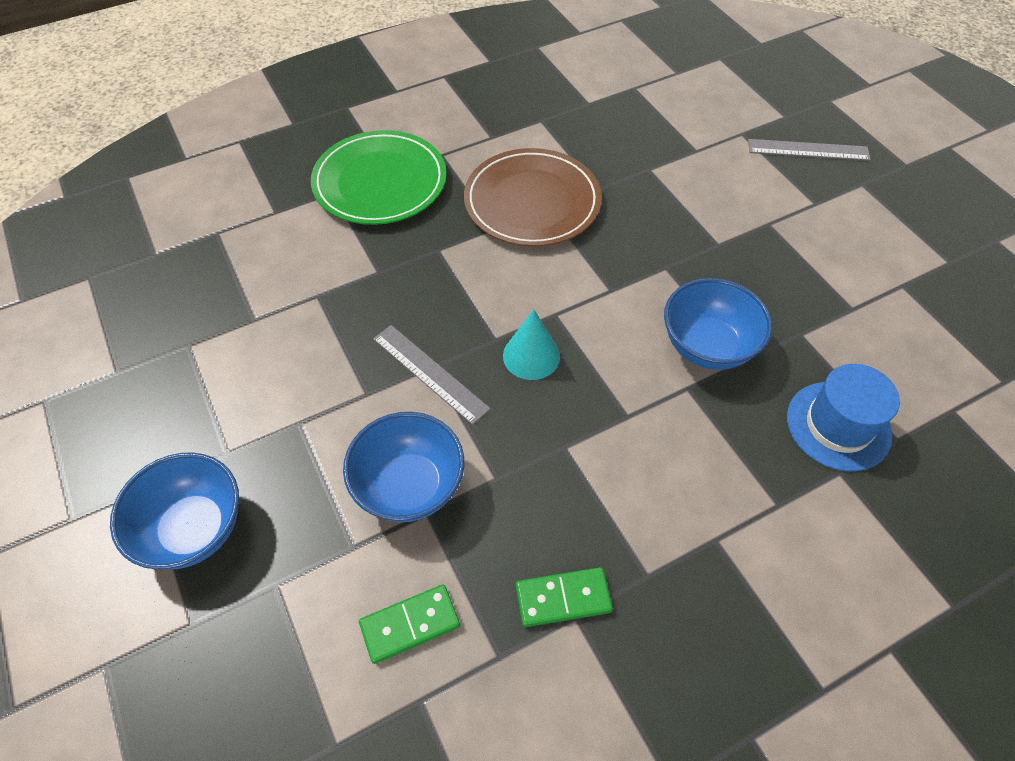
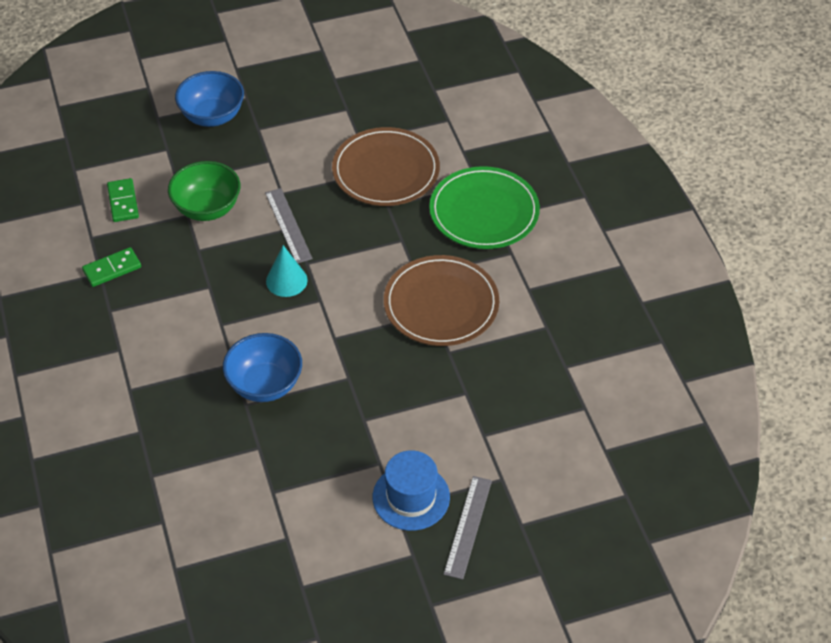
camera: 100 degrees right, 5 degrees down
(315, 282) = (386, 171): none -> brown plate
(409, 486) = (207, 208): blue bowl -> green bowl
(430, 373) = (288, 225): grey ruler -> grey ruler turned 75 degrees counterclockwise
(563, 598) = (112, 269): green domino -> green domino turned 60 degrees clockwise
(838, 426) = (174, 443): blue hat -> blue hat (411, 497)

